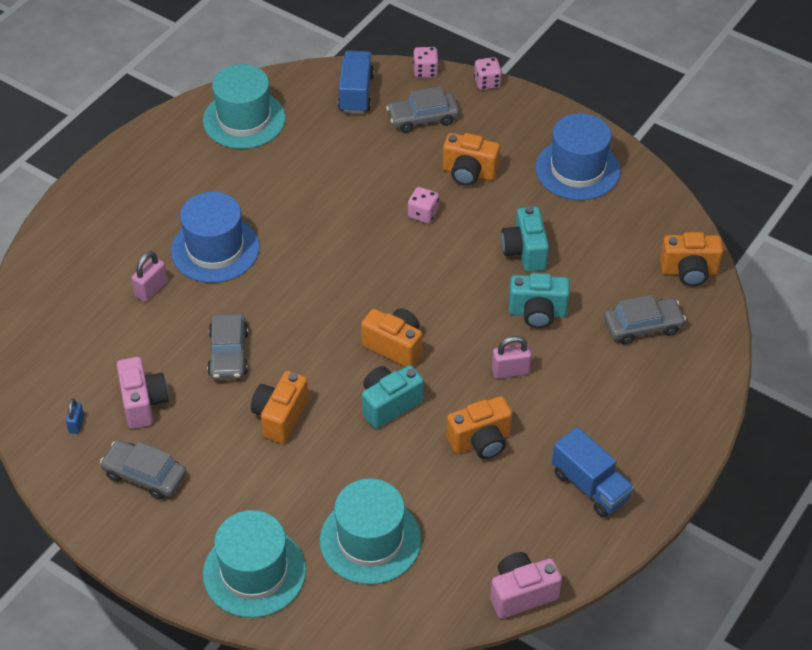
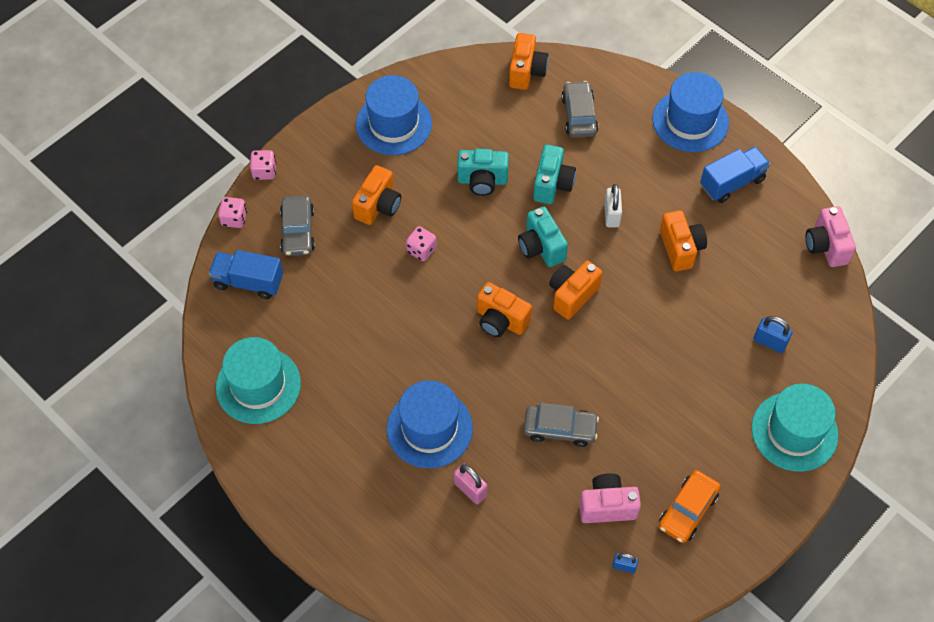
camera: 80 degrees left, 10 degrees up
(145, 475) = (688, 510): grey car -> orange car
(280, 417) = (637, 394): orange camera -> orange camera (501, 320)
(370, 540) = (770, 342): turquoise hat -> blue padlock
(389, 404) = (634, 308): turquoise camera -> turquoise camera (541, 247)
(510, 371) = (611, 215): pink padlock -> white padlock
(671, 436) = (690, 121): none -> blue hat

